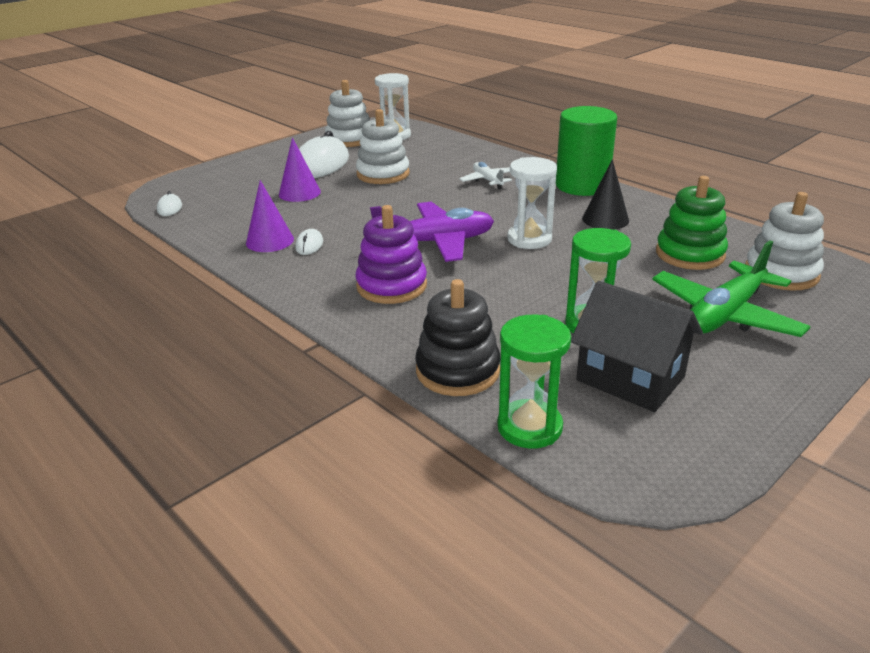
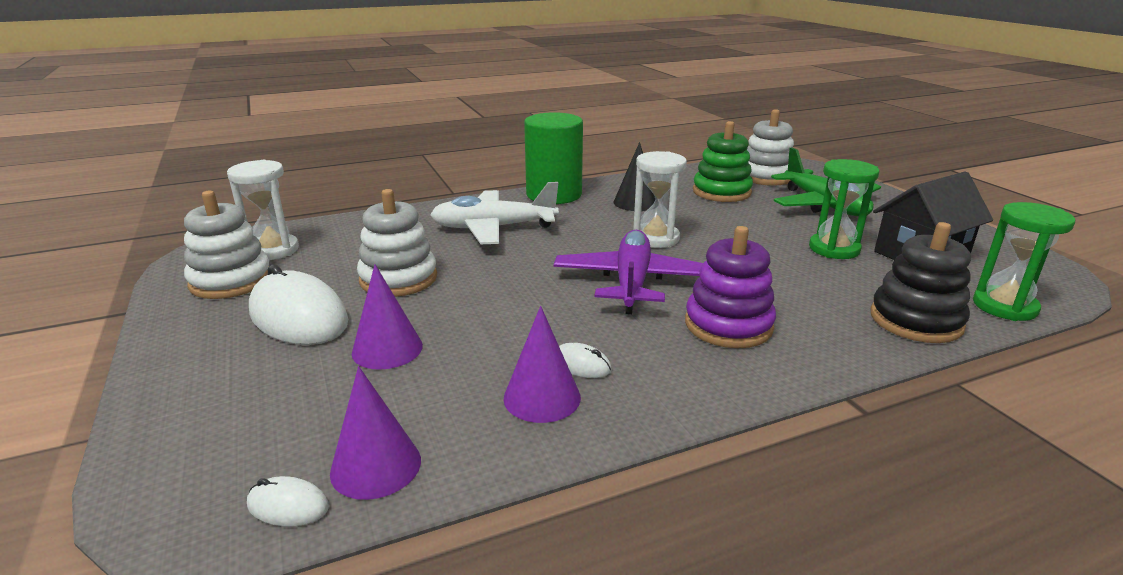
camera: 70 degrees left, 5 degrees down
(199, 217) = (376, 466): none -> purple cone
(487, 180) = (493, 228): white plane -> white plane, size x1.87

